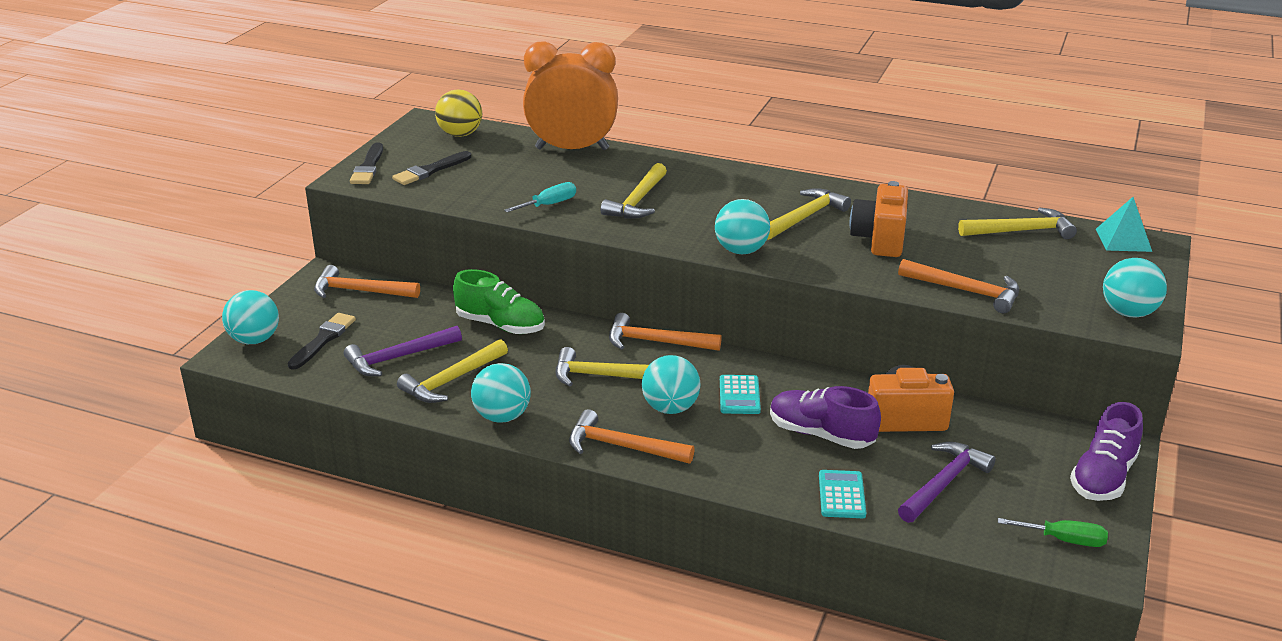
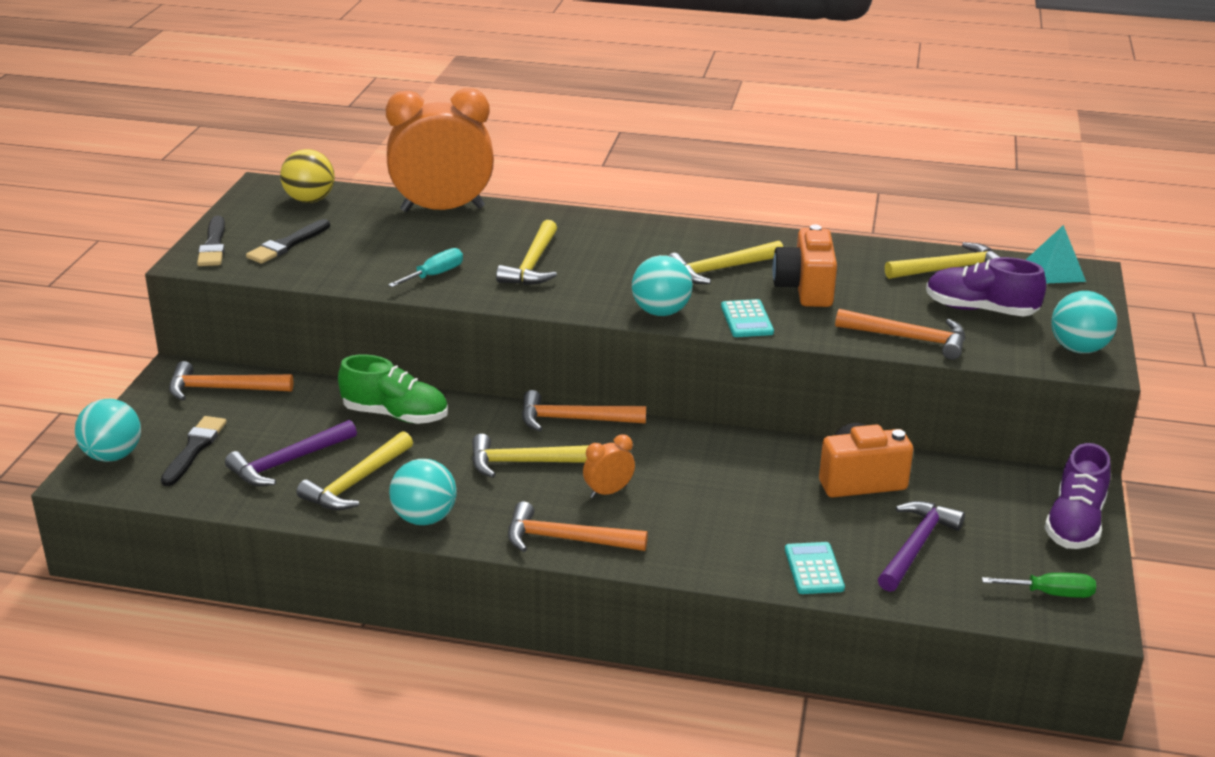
camera: 10 degrees left, 0 degrees up
(670, 408) = (608, 492): turquoise ball -> orange clock
(739, 395) = (679, 471): turquoise calculator -> turquoise calculator (746, 319)
(805, 217) = (720, 269): yellow hammer -> yellow hammer turned 150 degrees counterclockwise
(821, 434) = (776, 506): purple shoe -> purple shoe (980, 310)

